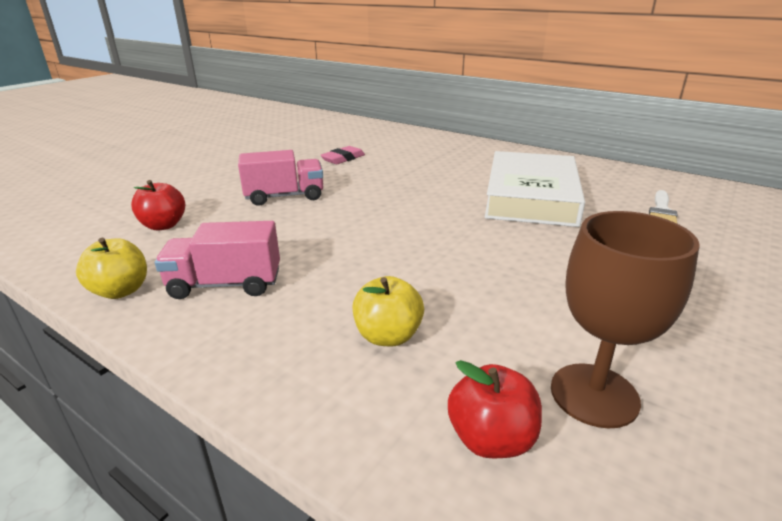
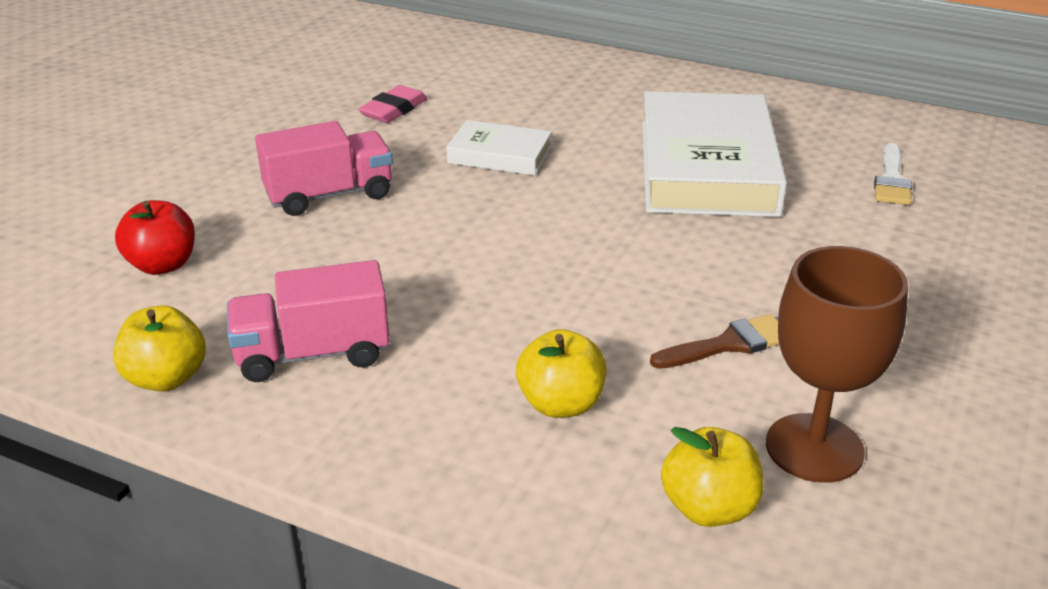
camera: 10 degrees left, 5 degrees up
(398, 183) = (499, 155): none -> white book
(491, 439) = (709, 508): red apple -> yellow apple
(530, 305) = (729, 344): none -> brown brush

